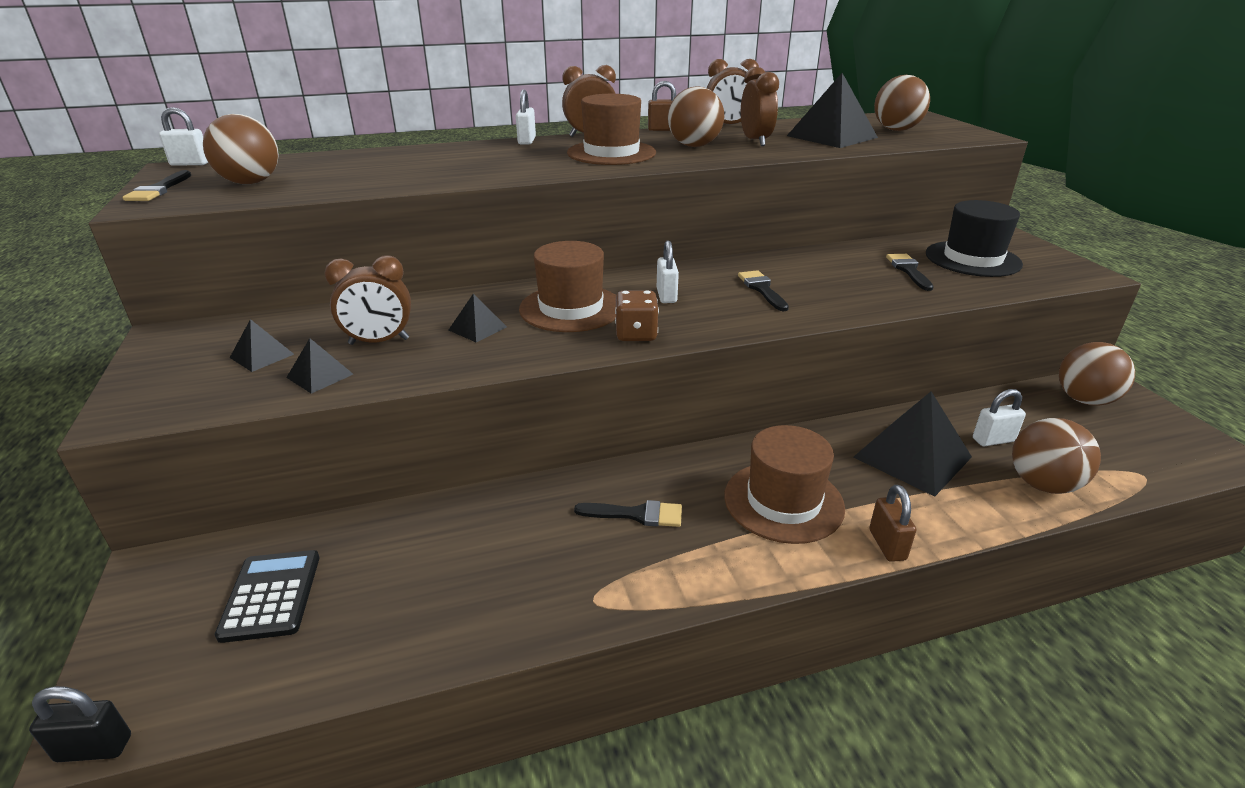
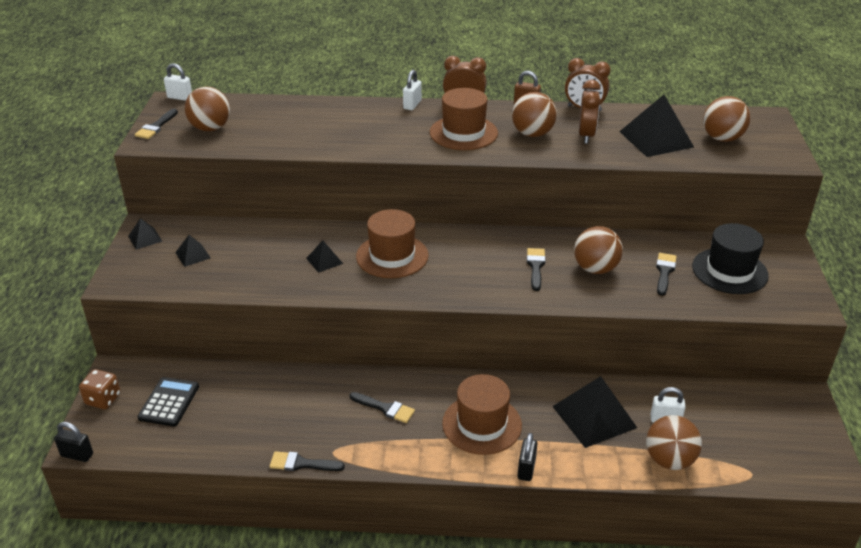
camera: 20 degrees right, 5 degrees up
(320, 376) = (220, 278): black pyramid -> black pyramid (145, 238)
(379, 341) = (261, 258): brown clock -> none
(552, 634) = (301, 464): none -> black brush
(636, 334) = (421, 288): brown dice -> brown dice (103, 399)
(666, 296) = (463, 258): white padlock -> none
(887, 545) = (526, 469): brown padlock -> black padlock
(1084, 400) = (771, 407): brown ball -> brown ball (595, 269)

